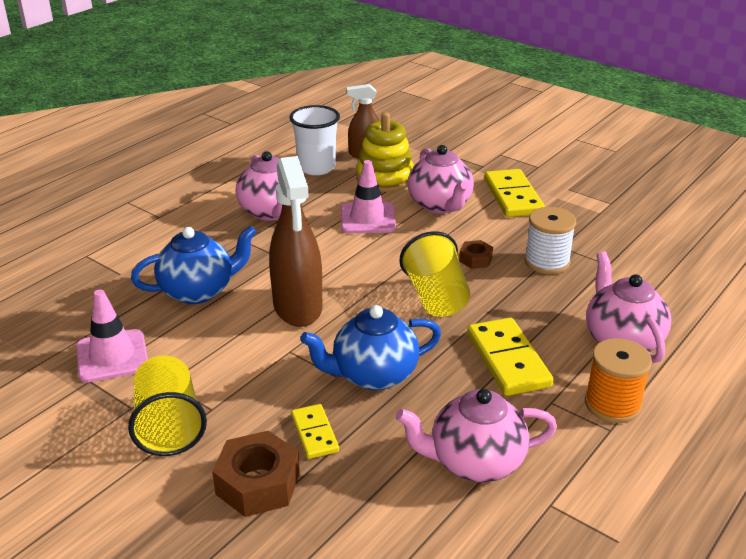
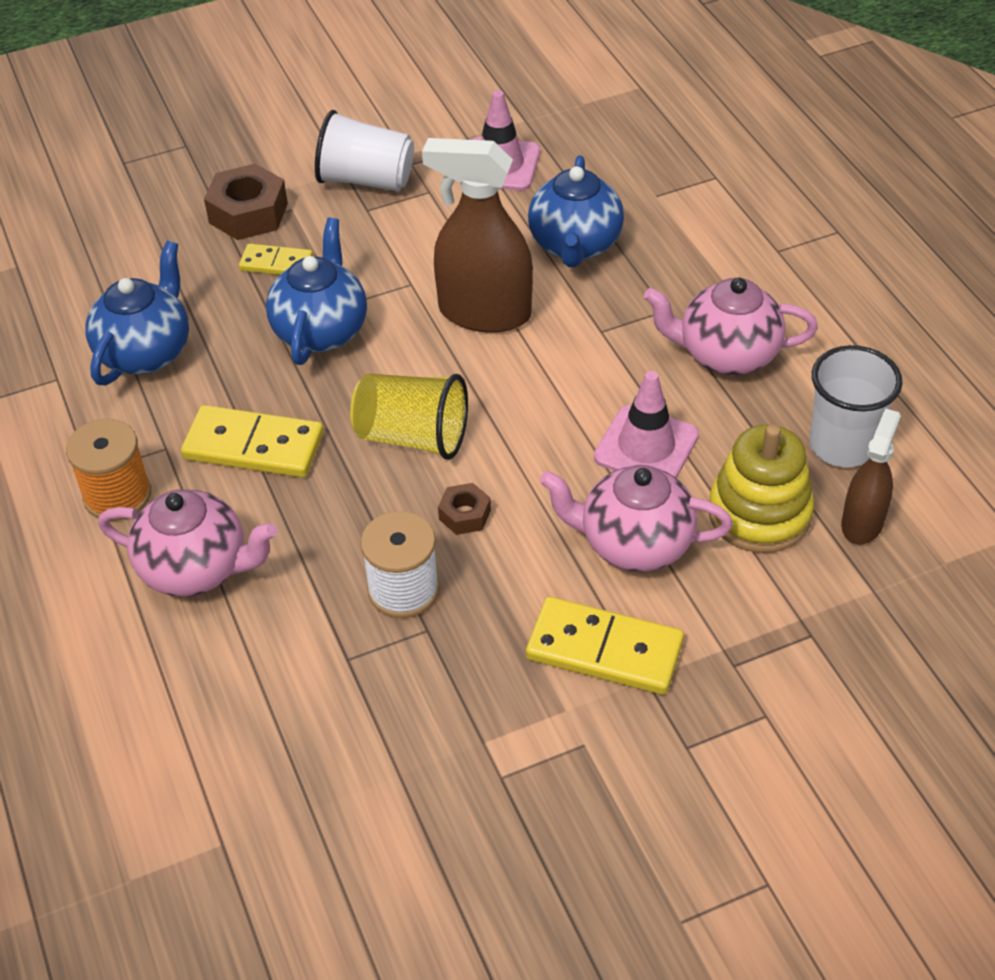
camera: 120 degrees right, 15 degrees up
(169, 425) = (366, 180): yellow cup -> white cup
(474, 462) = (146, 352): pink teapot -> blue teapot

